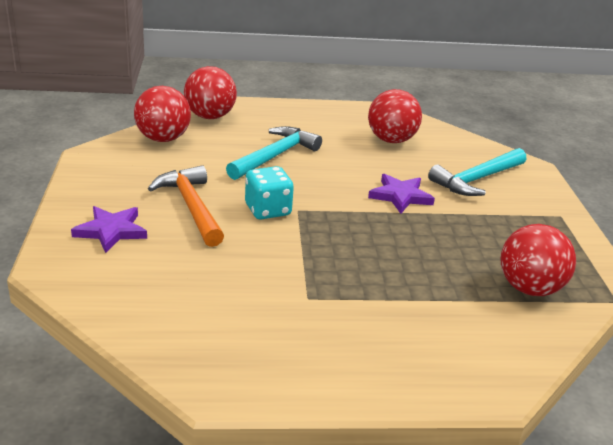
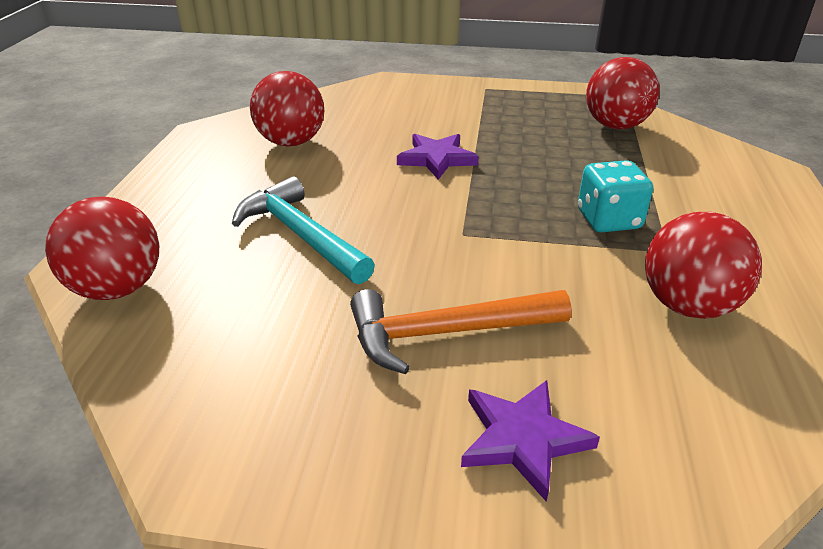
camera: 75 degrees left, 5 degrees up
(163, 139) = (179, 355): red ball -> red ball (687, 305)
(268, 210) = (462, 258): turquoise dice -> turquoise dice (608, 220)
(476, 179) = (407, 111): turquoise hammer -> none

